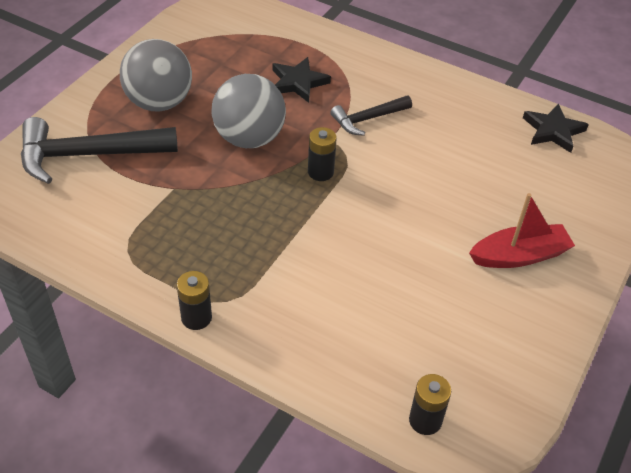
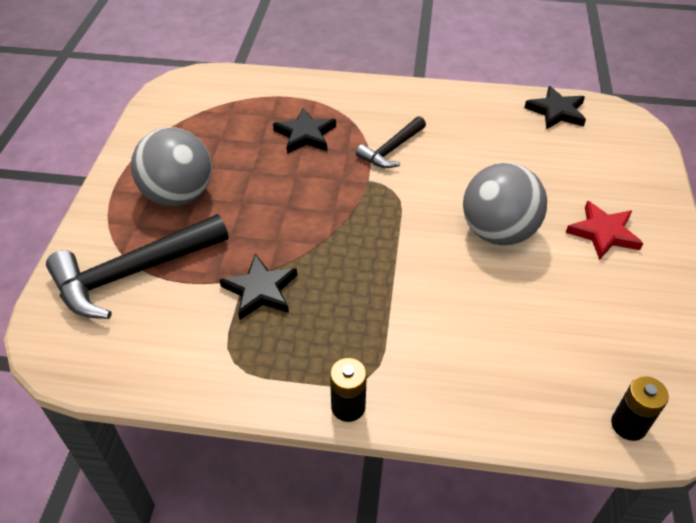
camera: 20 degrees left, 0 degrees up
(181, 202) = (260, 290): none -> black star
(249, 138) = (291, 203): grey ball -> grey ball (498, 232)
(320, 172) = (379, 214): black battery -> none
(519, 255) = (603, 233): red boat -> red star

